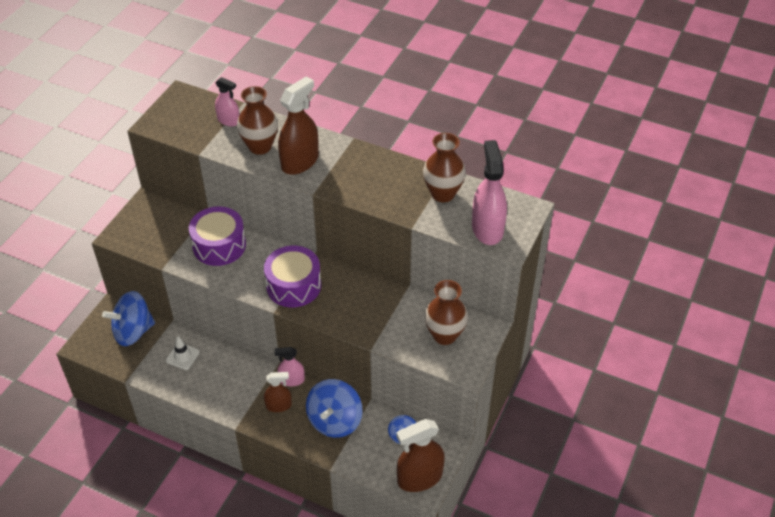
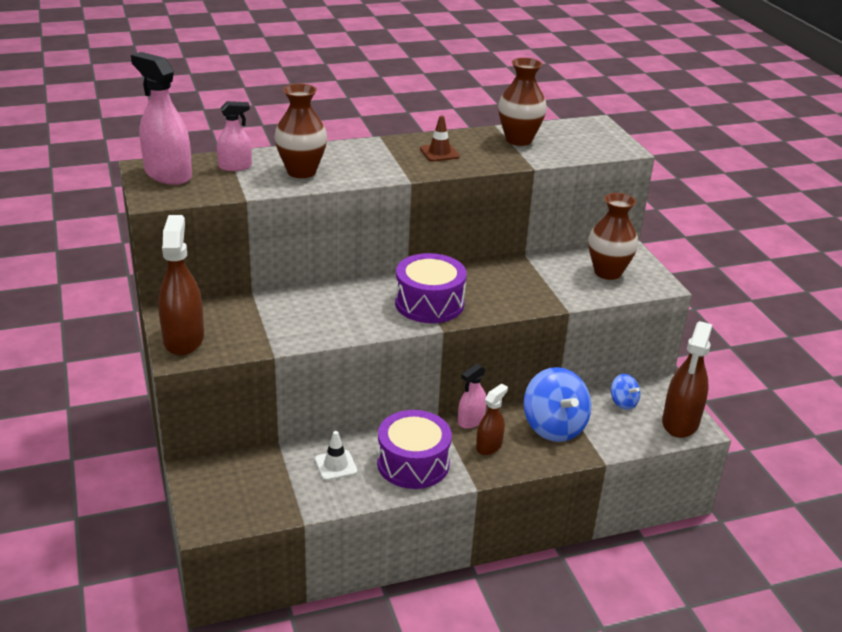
camera: 45 degrees left, 15 degrees down
(133, 331) = (248, 477): blue spinning top -> none
(219, 245) = (307, 310): purple drum -> purple drum (413, 463)
(300, 162) = (359, 167): brown spray bottle -> brown spray bottle (183, 339)
(369, 176) = (439, 153): none -> brown traffic cone
(487, 229) = (590, 145): pink spray bottle -> pink spray bottle (168, 174)

